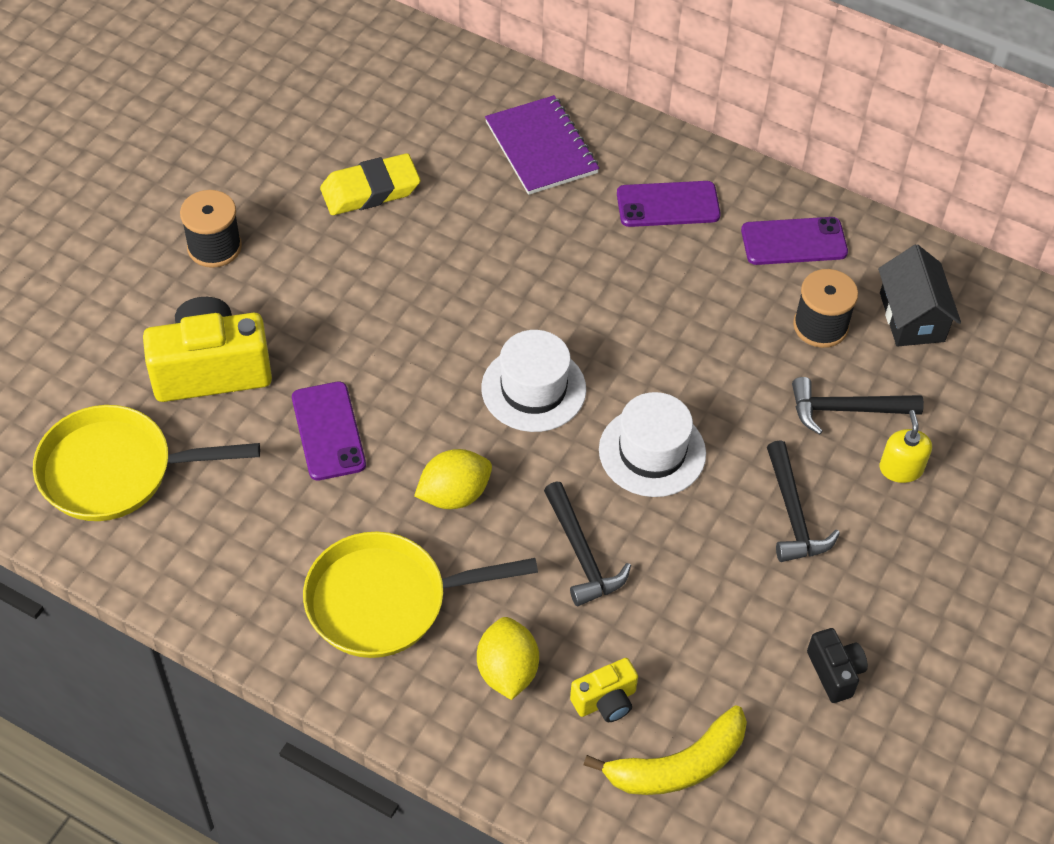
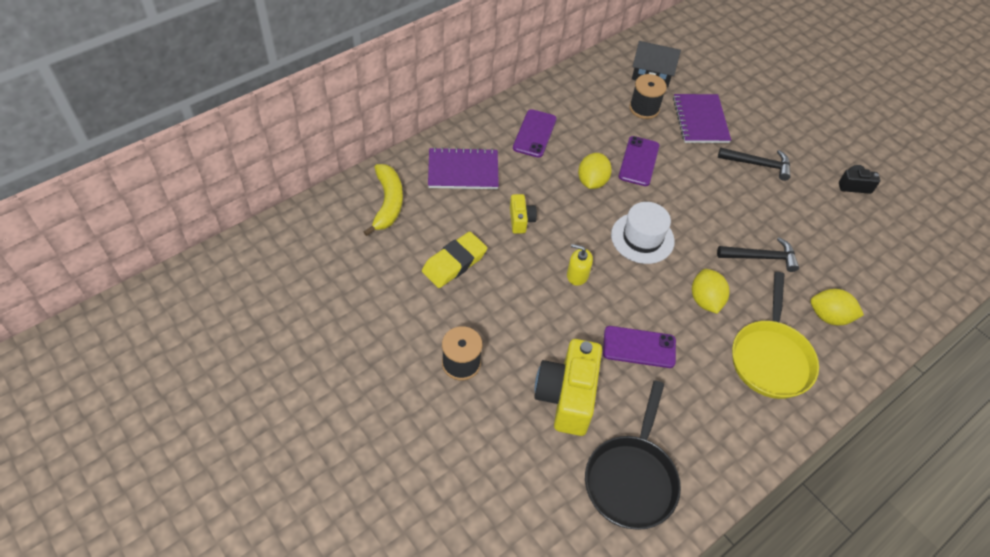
camera: 70 degrees left, 0 degrees up
(116, 471) = (631, 479): yellow pan -> black pan
(370, 190) = (454, 263): yellow eraser -> yellow eraser turned 45 degrees clockwise
(605, 701) = (855, 280): yellow camera -> yellow camera (521, 220)
(611, 299) = (592, 181): none -> yellow lemon
(652, 452) = (702, 203): white hat -> none
(678, 765) = (897, 265): yellow banana -> yellow banana (388, 203)
(794, 242) = (584, 96): purple phone -> purple phone (638, 161)
(846, 409) = (700, 120): black hammer -> purple notebook
(901, 468) = (742, 116): yellow soap dispenser -> yellow soap dispenser (577, 275)

